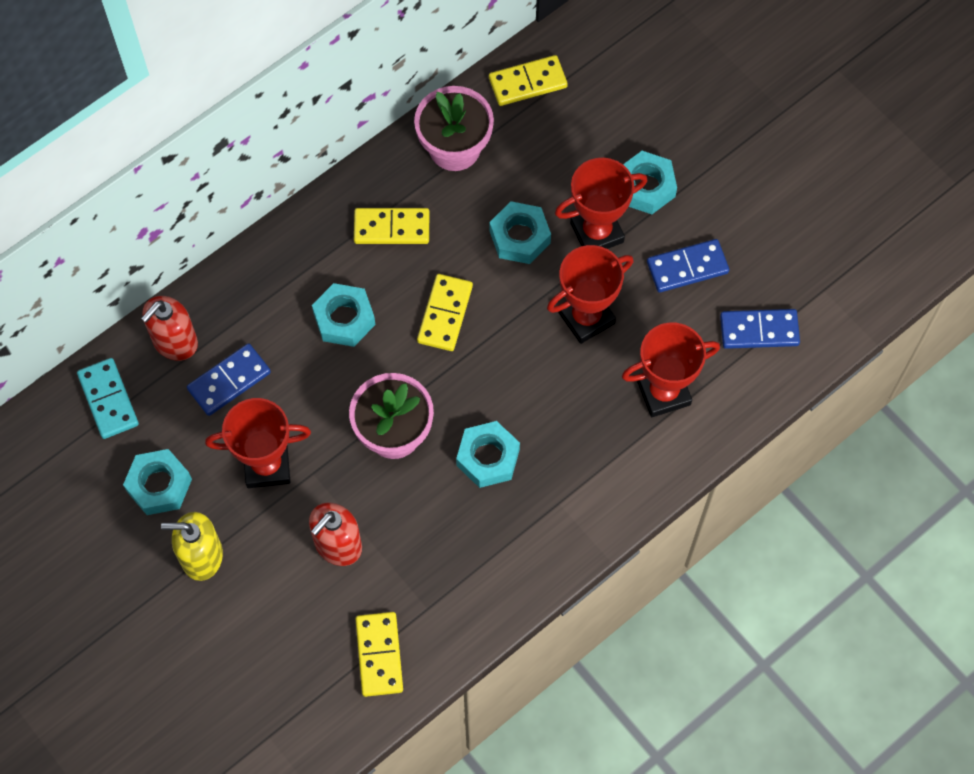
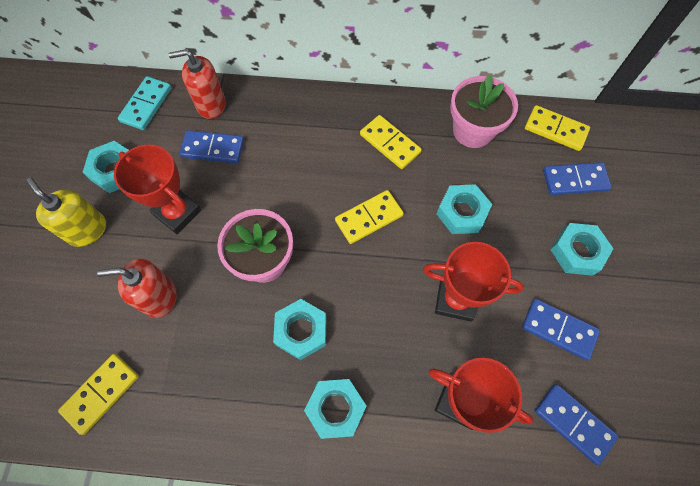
camera: 45 degrees right, 0 degrees up
(344, 319) = (309, 170): turquoise nut -> turquoise nut (335, 409)
(587, 120) = (575, 180): none -> blue domino
(596, 232) = (515, 252): red trophy -> none

